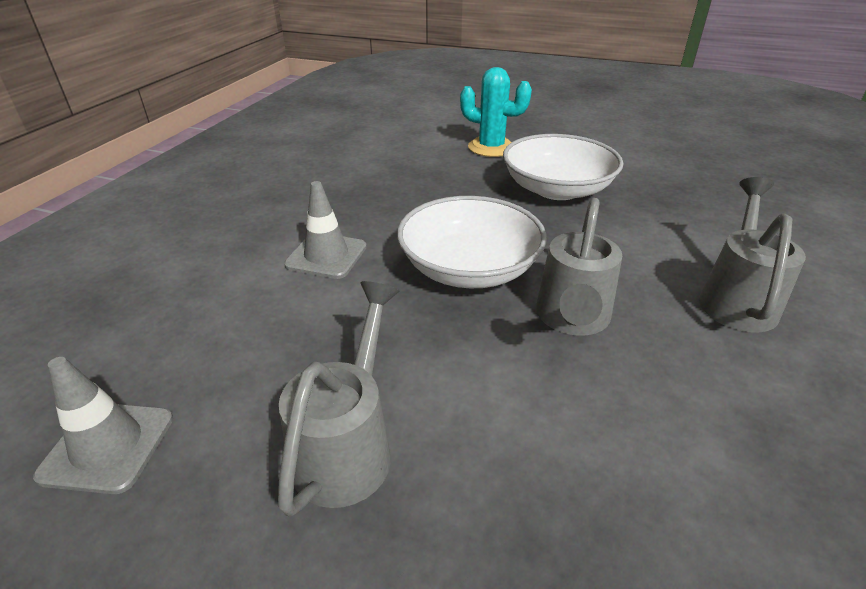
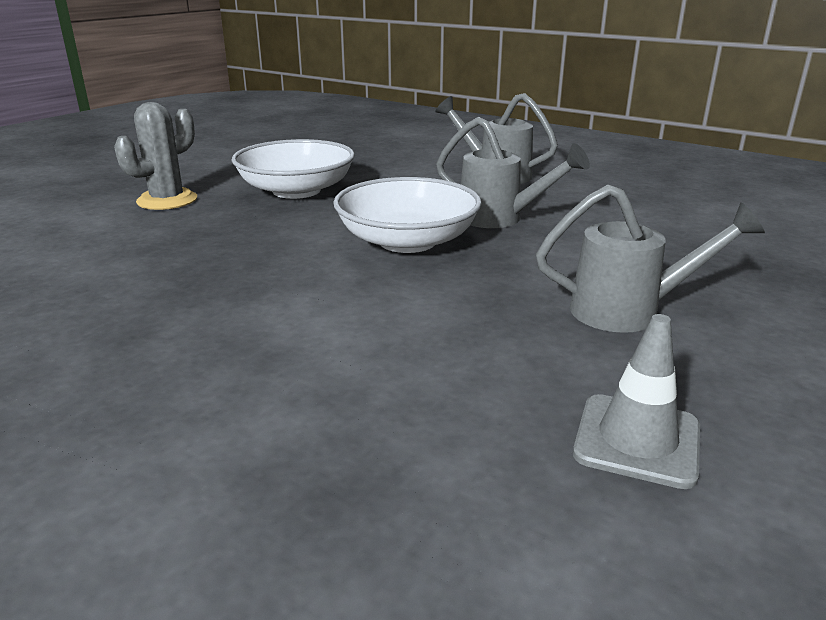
camera: 75 degrees left, 10 degrees down
(326, 256) = (333, 305): grey traffic cone -> none
(348, 444) = (630, 311): grey watering can -> grey watering can turned 150 degrees clockwise
(491, 147) = (167, 200): turquoise cactus -> grey cactus

